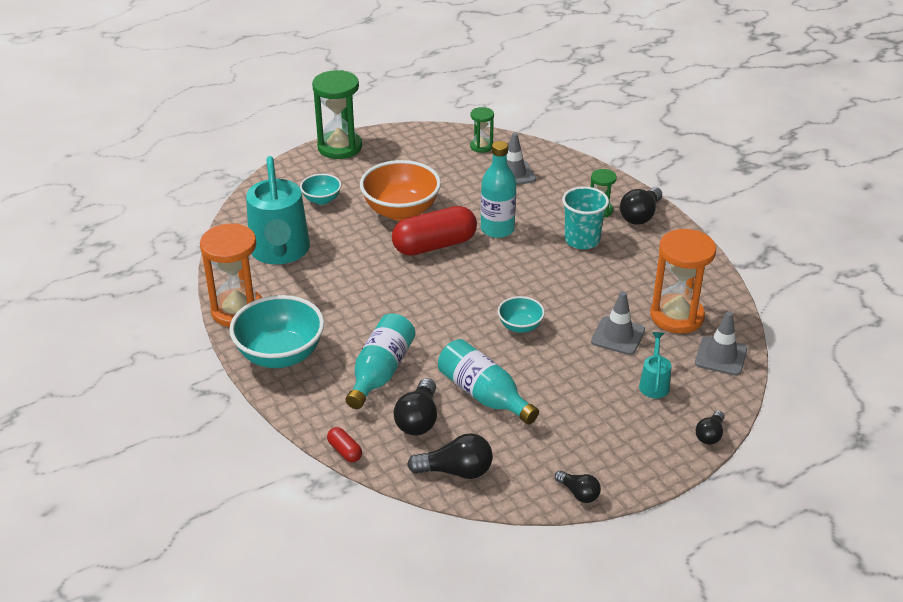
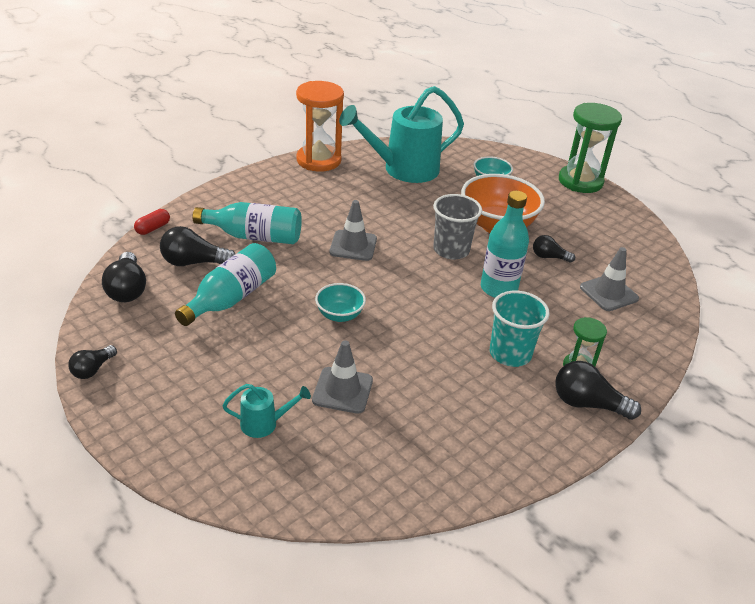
camera: 75 degrees right, 0 degrees up
(280, 355) = (267, 185): turquoise bowl -> none
(434, 245) = (451, 250): red capsule -> grey cup
(481, 146) = (646, 267): green hourglass -> none
(676, 316) = (393, 443): orange hourglass -> none
(710, 435) = (180, 476): black light bulb -> black light bulb (549, 257)
(721, 356) = (326, 487): grey traffic cone -> grey traffic cone (353, 246)

